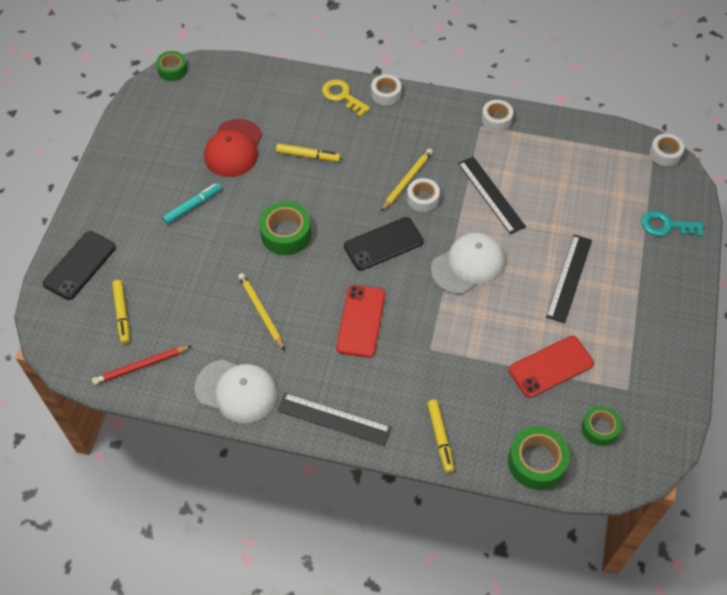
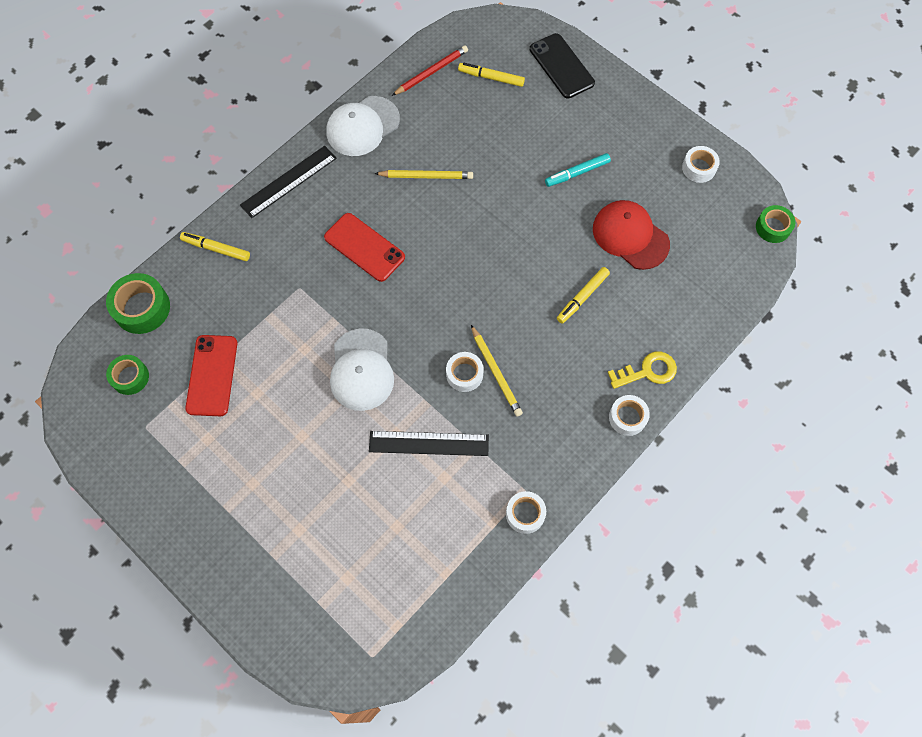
camera: 120 degrees right, 10 degrees up
(141, 366) = (431, 72): red pencil -> red pencil turned 45 degrees clockwise
(193, 206) = (577, 173): turquoise marker -> turquoise marker turned 75 degrees clockwise
(286, 234) = (497, 233): green tape -> none
(383, 244) = (433, 309): black phone -> none
(569, 278) = (286, 454): black ruler -> none
(665, 153) = (366, 675): white tape -> white tape (699, 168)
(666, 225) = (277, 600): turquoise key -> none

